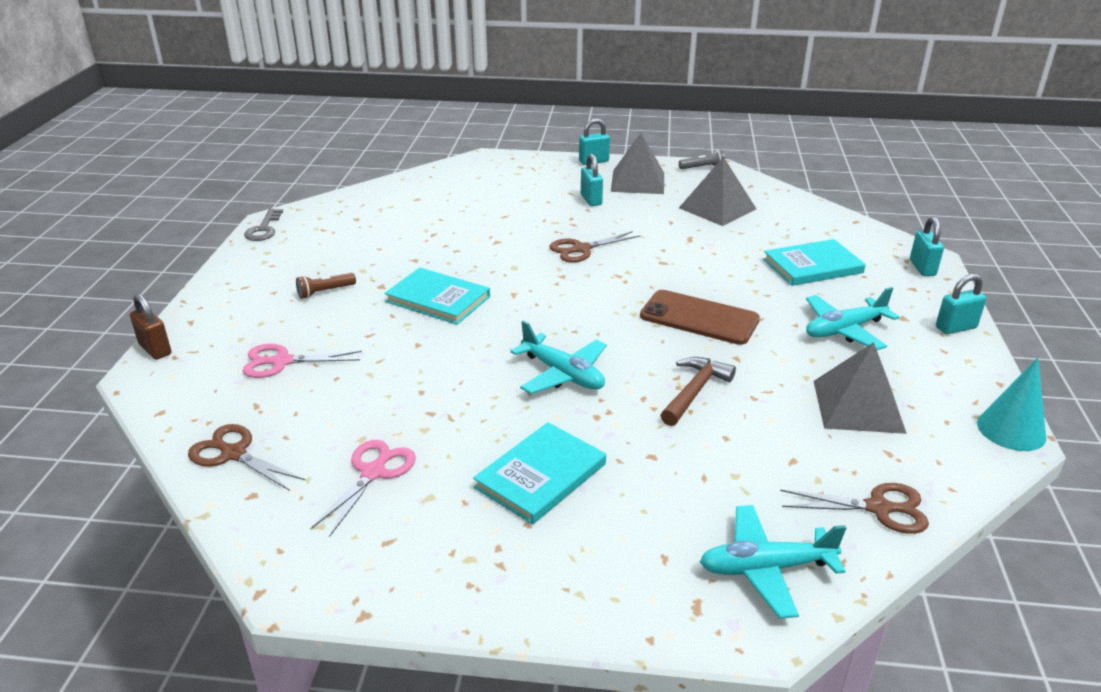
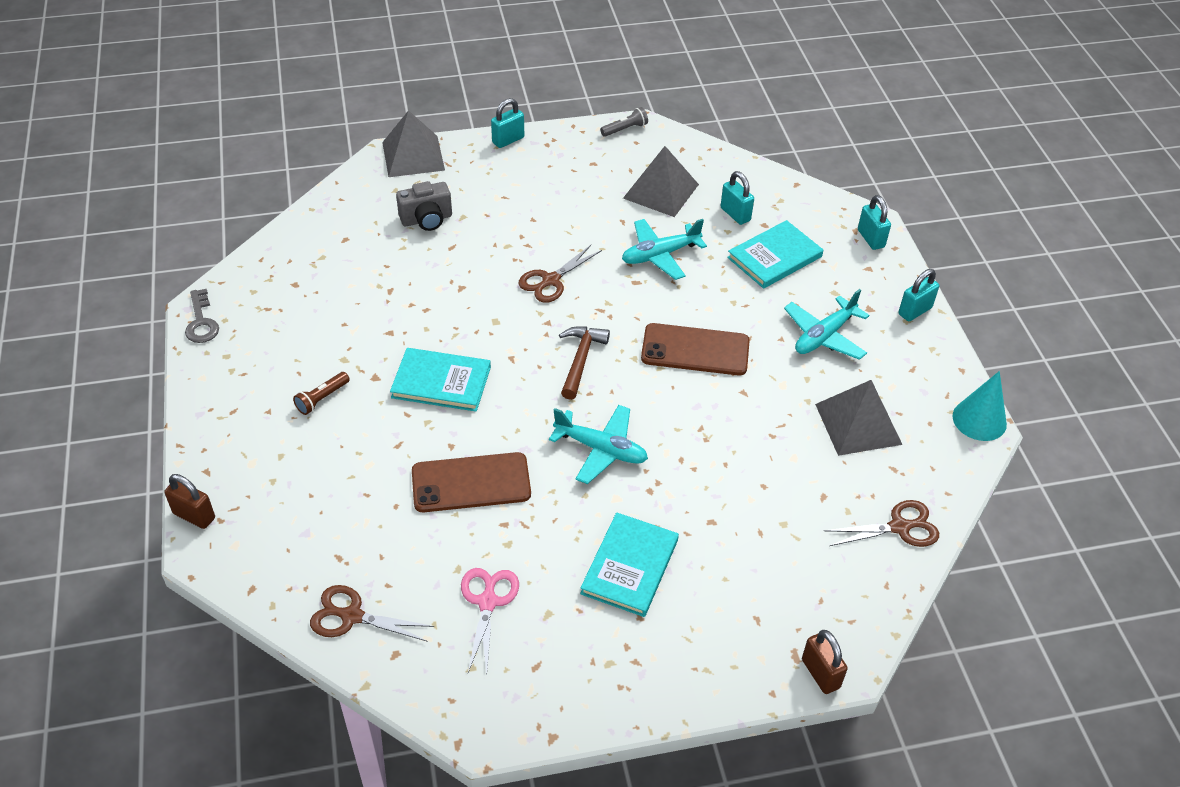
camera: 20 degrees left, 15 degrees up
(282, 362) = (332, 499): pink scissors -> none
(418, 375) = (471, 483): none -> brown phone
(494, 197) = (427, 219): none -> grey camera
(591, 200) = (530, 204): turquoise padlock -> turquoise padlock (735, 214)
(637, 182) = (567, 165): grey pyramid -> grey pyramid (413, 156)
(695, 391) = (721, 441): brown hammer -> brown hammer (581, 360)
(721, 634) = (820, 673): none -> brown padlock
(766, 568) = (834, 607): turquoise plane -> turquoise plane (660, 255)

